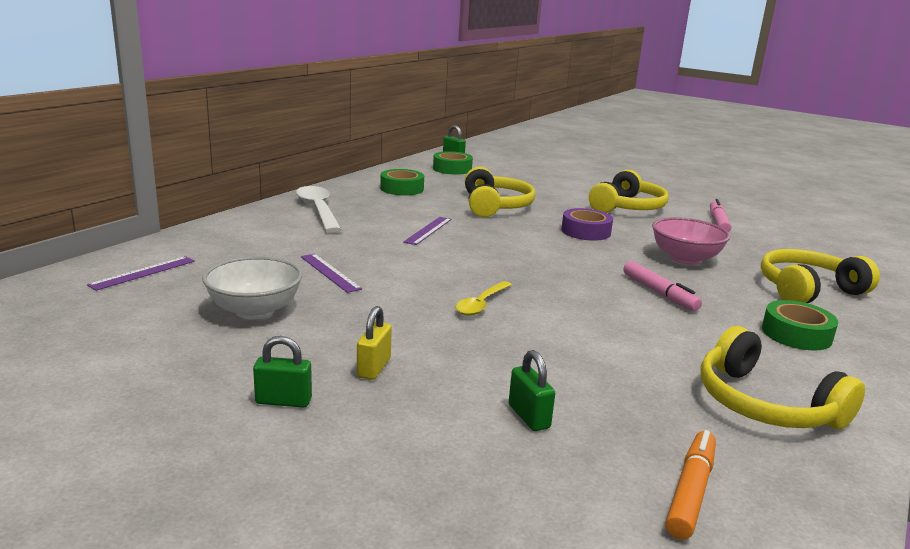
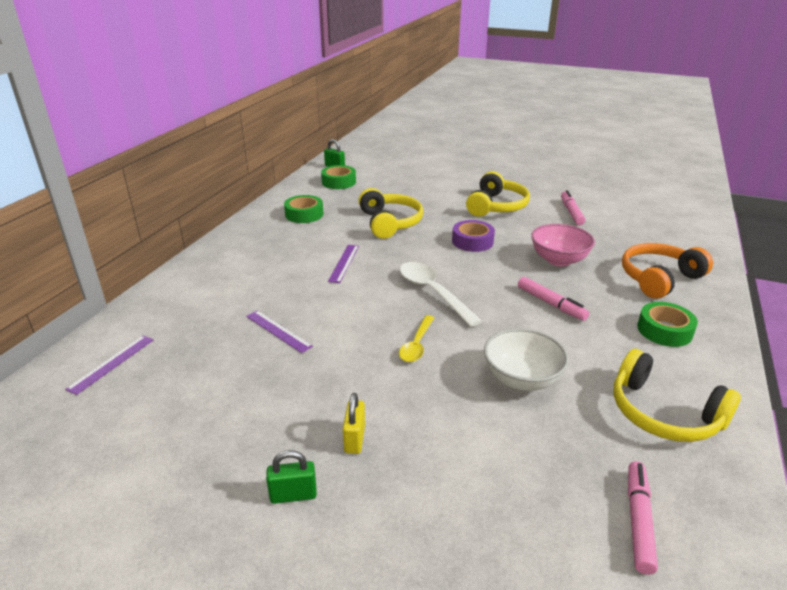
camera: 10 degrees left, 10 degrees up
(255, 311) = (230, 391): white bowl -> white bowl (521, 379)
(318, 210) = (241, 254): white spoon -> white spoon (433, 292)
(528, 416) = (495, 467): green padlock -> none
(690, 491) = (638, 520): orange marker -> pink marker
(808, 290) = (659, 278): yellow headphones -> orange headphones

